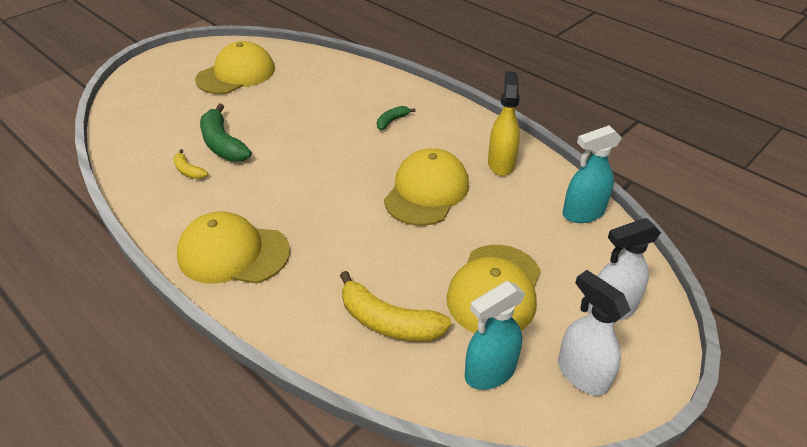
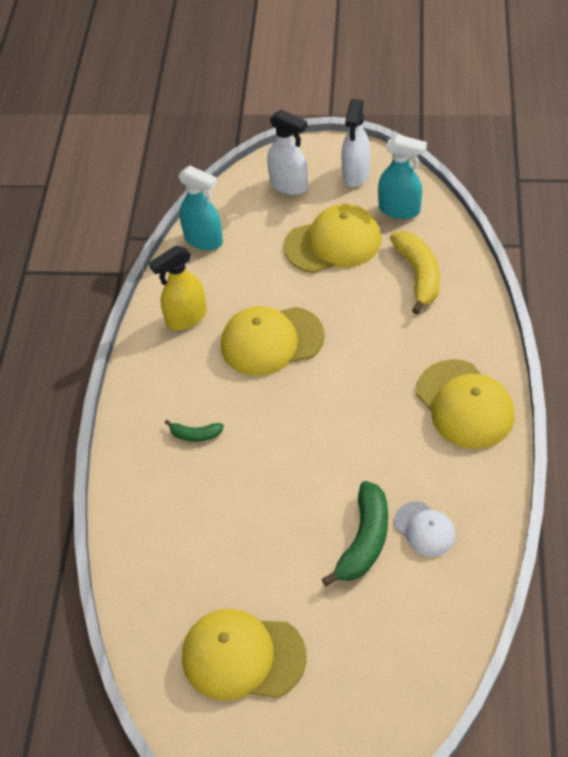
camera: 125 degrees left, 10 degrees up
(189, 171) = (424, 529): yellow banana -> white cap

